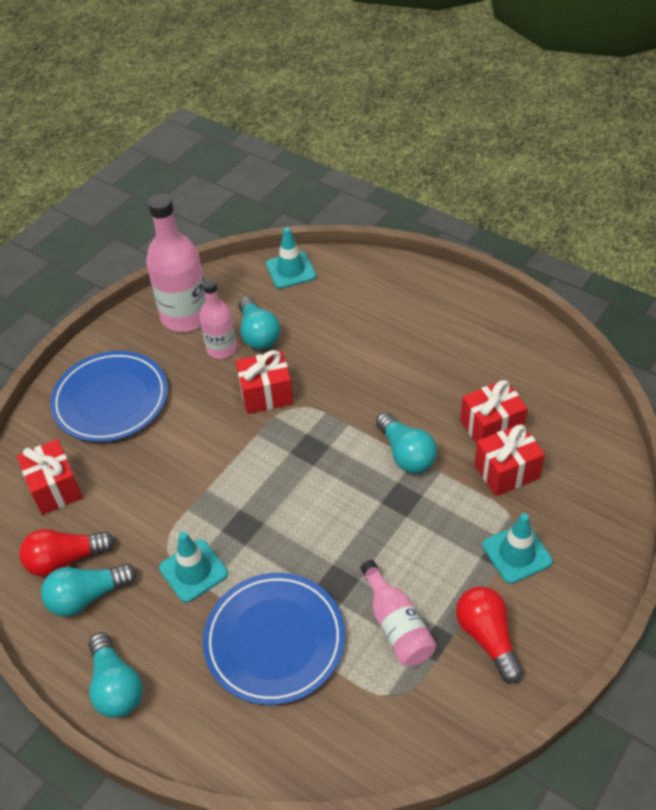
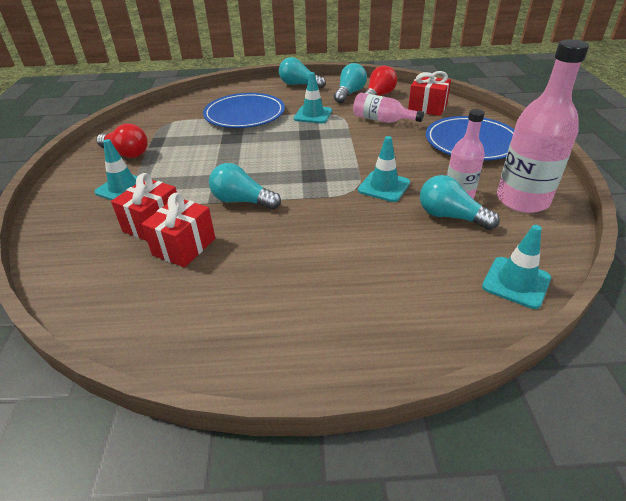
camera: 140 degrees right, 10 degrees down
(266, 394) = (384, 186): red gift -> turquoise traffic cone
(397, 625) = (184, 139): pink bottle -> pink bottle (382, 120)

